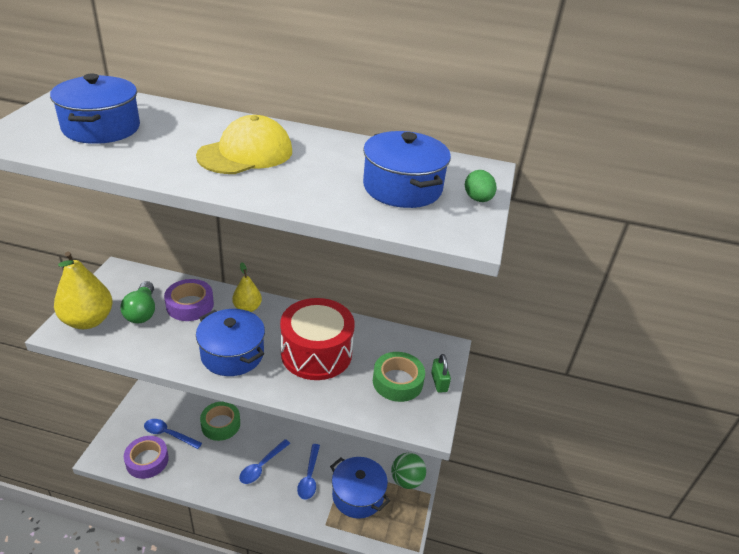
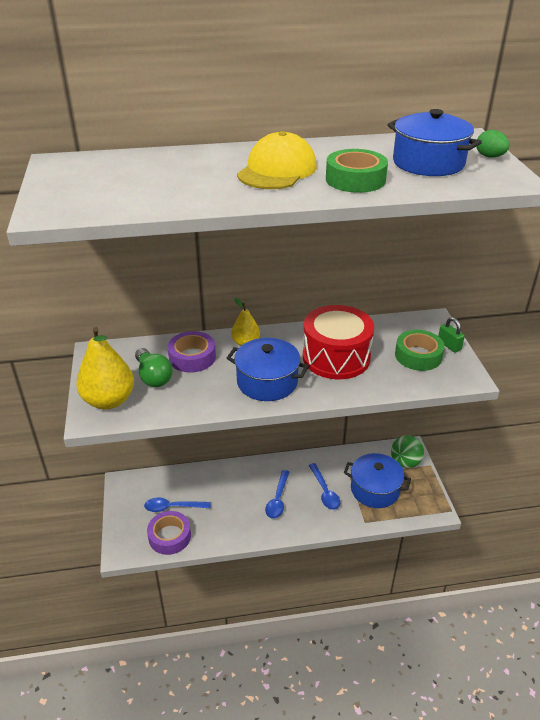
camera: 20 degrees left, 0 degrees up
(101, 128) = (125, 183): blue pot -> none
(220, 424) = (215, 481): green tape -> green tape (355, 179)

